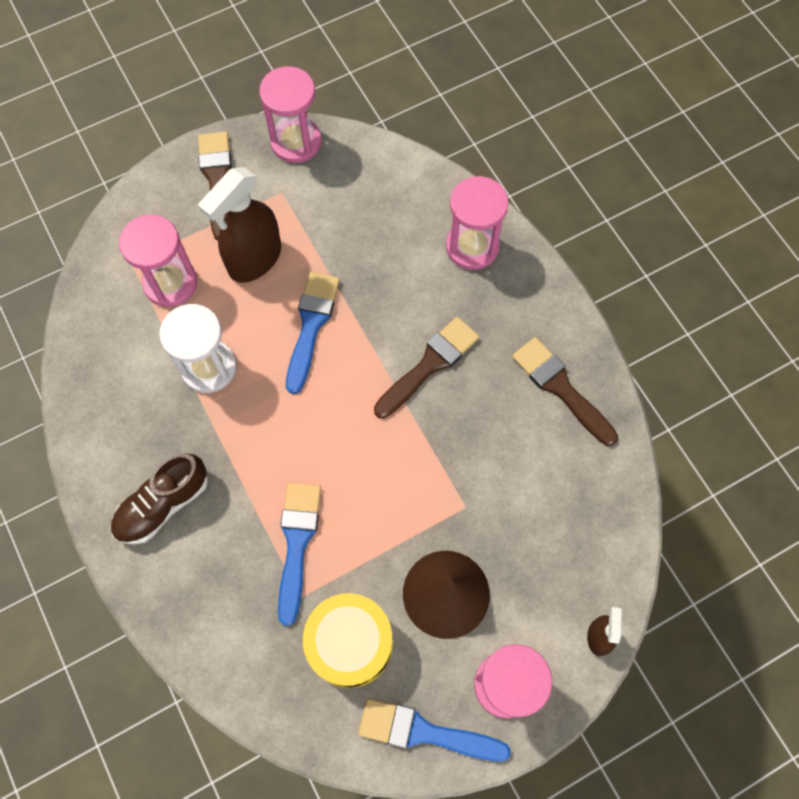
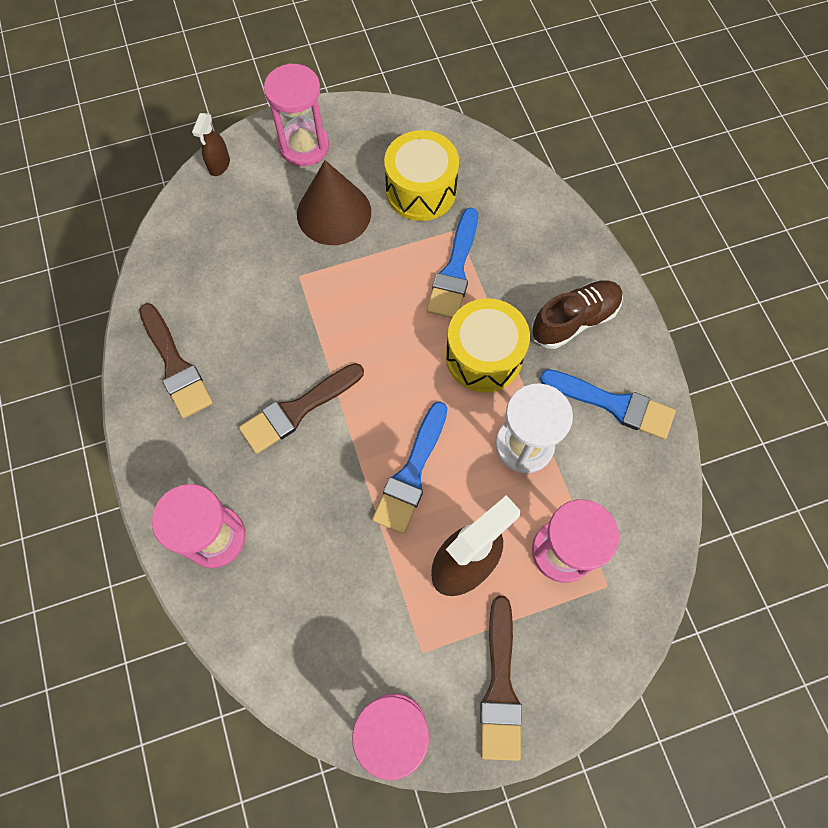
camera: 170 degrees left, 0 degrees up
(255, 449) = (484, 356): none -> yellow drum
(424, 732) = (374, 127): blue brush -> blue brush (613, 404)

